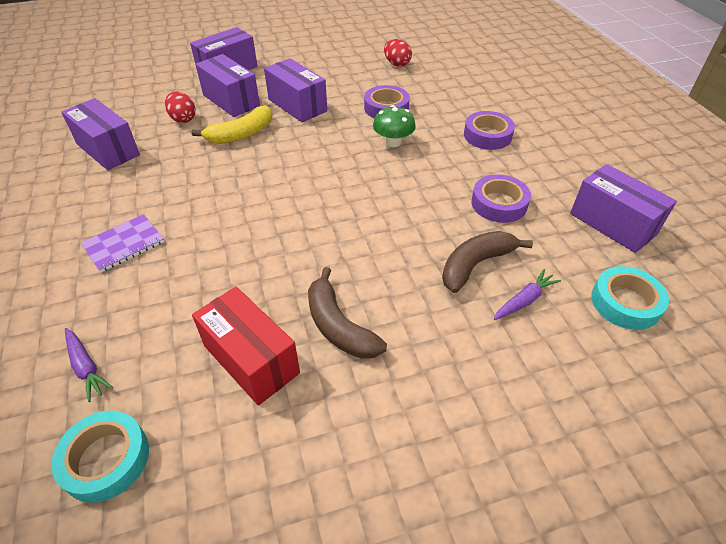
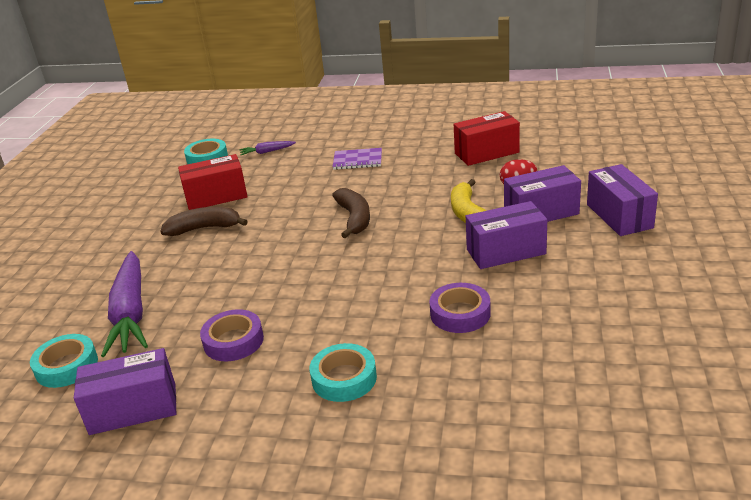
camera: 120 degrees right, 15 degrees down
(108, 149) = (486, 153): purple box -> red box
(124, 244) = (357, 160): purple notebook -> purple notebook turned 75 degrees counterclockwise
(393, 142) = (386, 301): green mushroom -> none
(397, 64) = (579, 354): red egg -> none
(475, 265) = (185, 301): brown banana -> brown banana (354, 218)
(487, 135) = (344, 378): purple tape -> turquoise tape
(524, 300) = (131, 313): purple carrot -> purple carrot, size x2.27

